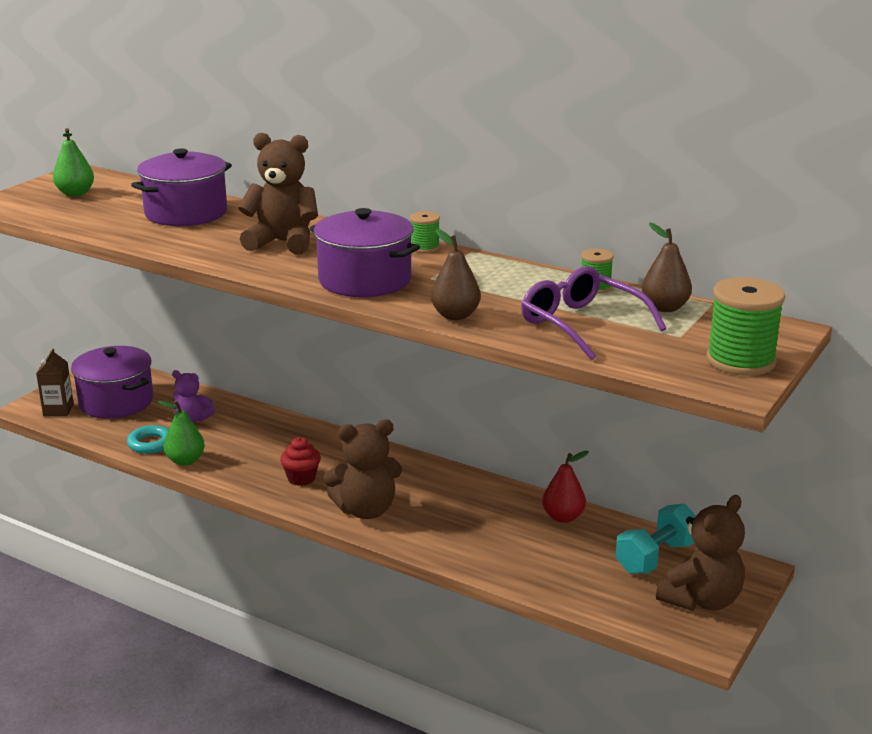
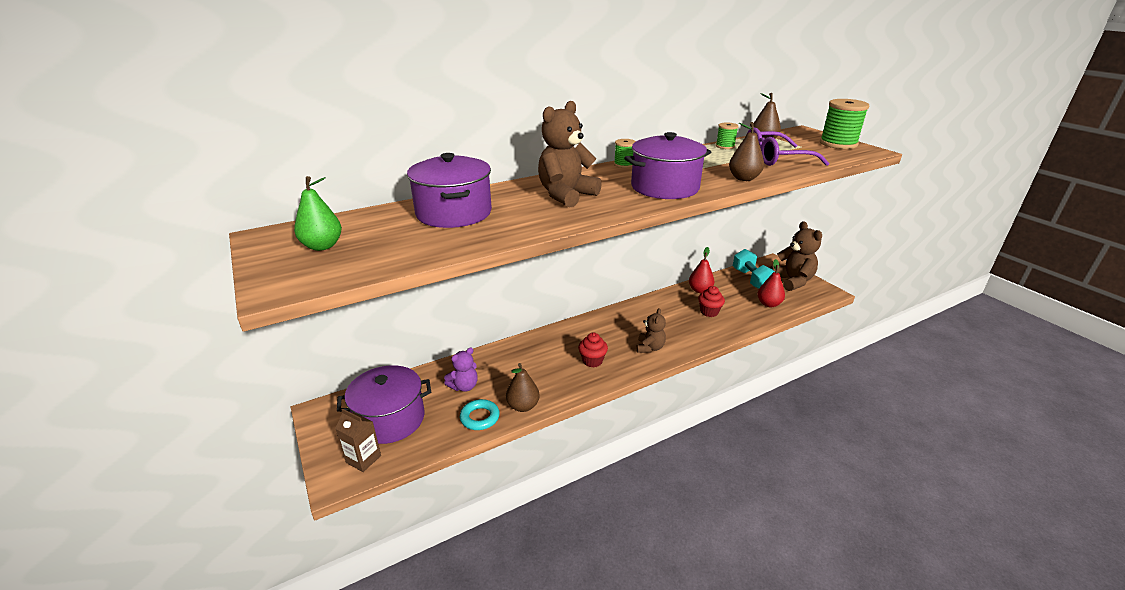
camera: 60 degrees left, 5 degrees up
(185, 461) = (523, 406): green pear -> brown pear
(366, 510) = (650, 348): brown teddy bear -> brown teddy bear, size x0.60
(506, 537) = (709, 312): none -> red cupcake
(590, 586) = (768, 304): none -> red pear

